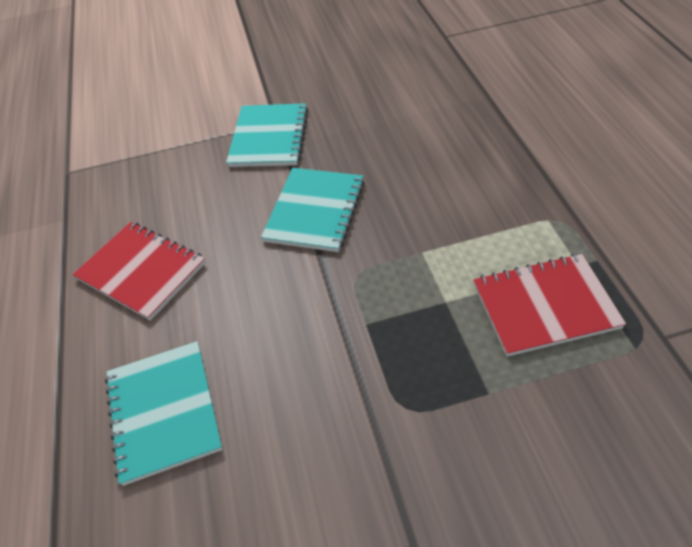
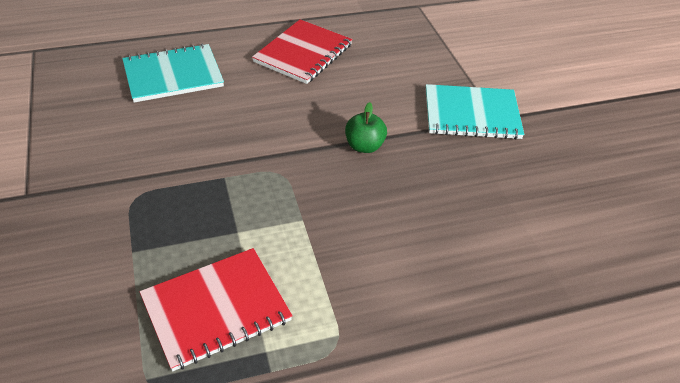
camera: 80 degrees right, 5 degrees down
(315, 211) = (364, 146): turquoise notebook -> green apple
(545, 306) = (216, 309): red notebook -> red notebook turned 75 degrees clockwise

